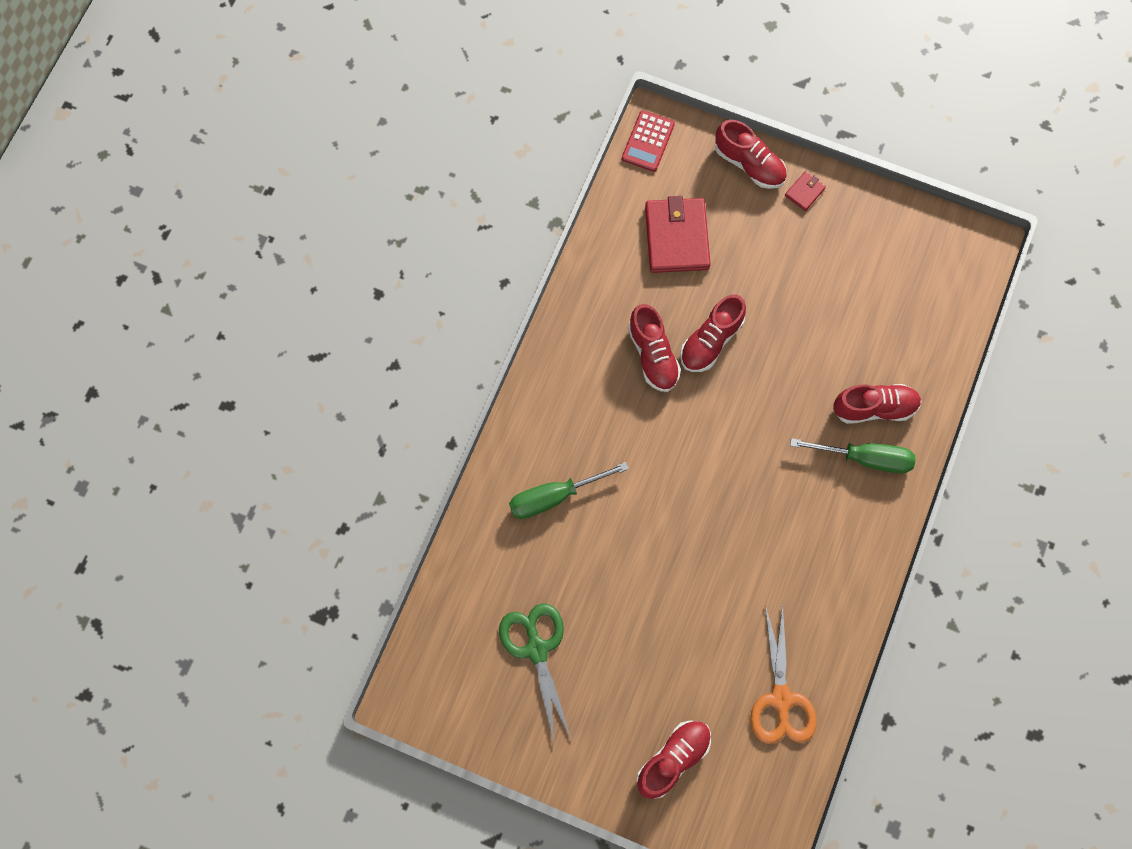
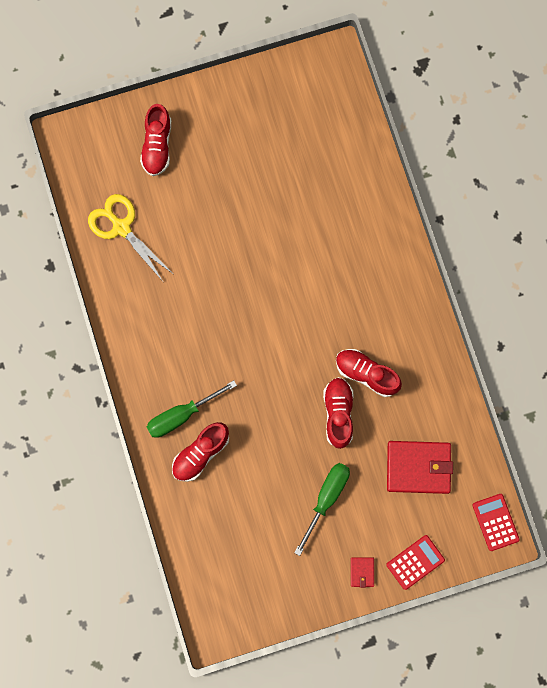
camera: 140 degrees right, 5 degrees up
(537, 649) = (284, 142): green scissors -> none
(553, 497) = (351, 236): green screwdriver -> green screwdriver (326, 498)
(677, 237) = (418, 467): red wallet -> red wallet turned 45 degrees counterclockwise
(749, 164) = (415, 562): red shoe -> red calculator
(781, 699) = (121, 227): orange scissors -> yellow scissors

